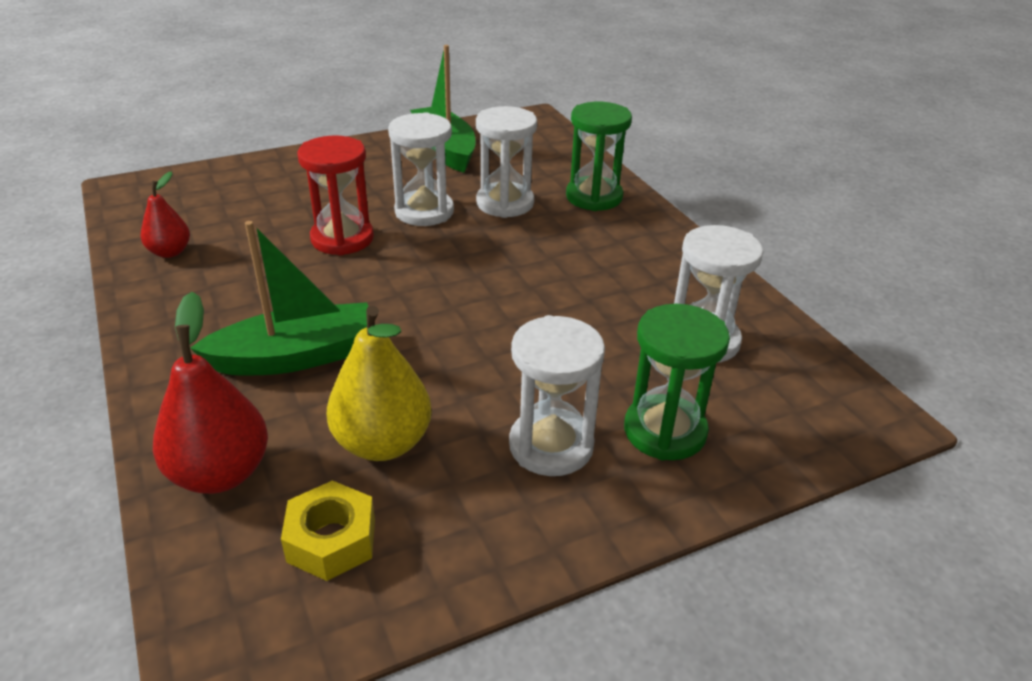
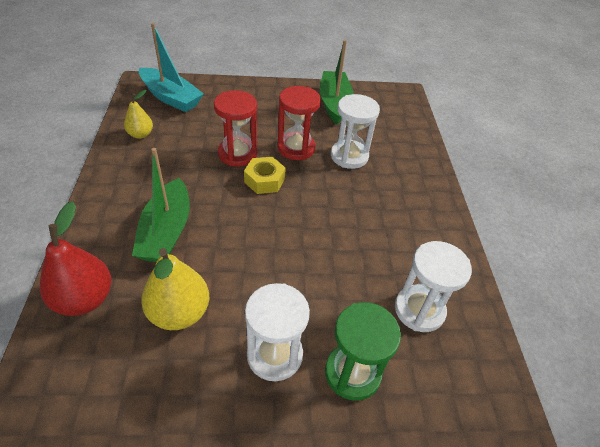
camera: 20 degrees right, 10 degrees up
(170, 252) = (140, 134): red pear -> yellow pear
(188, 196) = (171, 97): none -> turquoise boat
(296, 356) = (166, 232): green boat -> green boat turned 90 degrees clockwise
(331, 540) = (115, 371): yellow nut -> yellow nut (264, 180)
(424, 212) = (296, 148): white hourglass -> red hourglass
(594, 197) = (410, 168): green hourglass -> none

